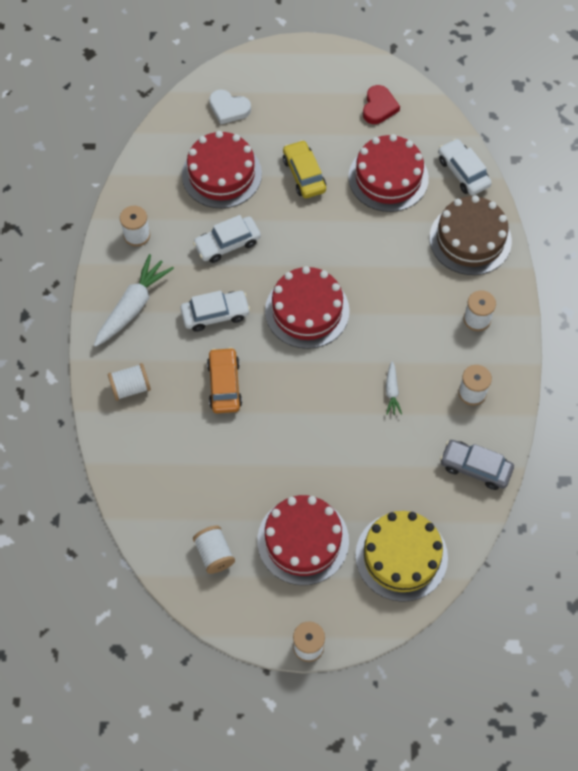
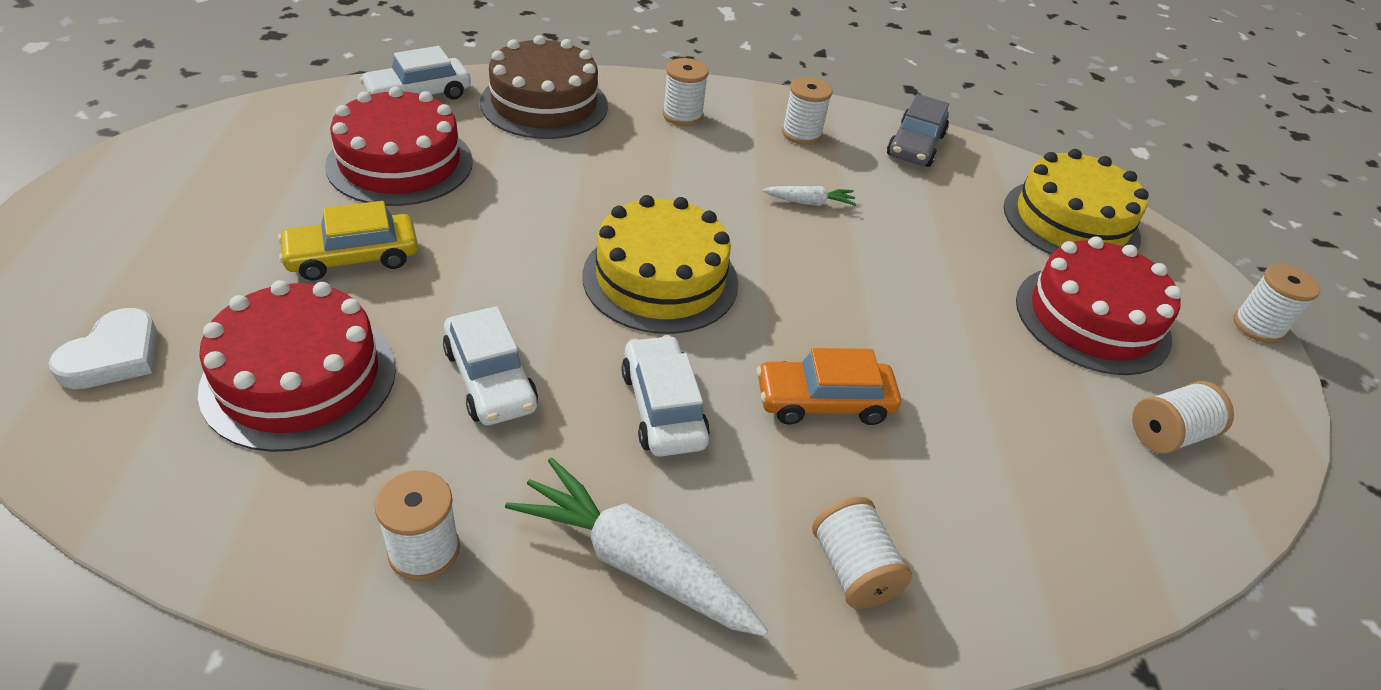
camera: 95 degrees left, 20 degrees down
(307, 311) = (660, 279): red cake -> yellow cake
(379, 107) = (239, 156): red heart -> none

